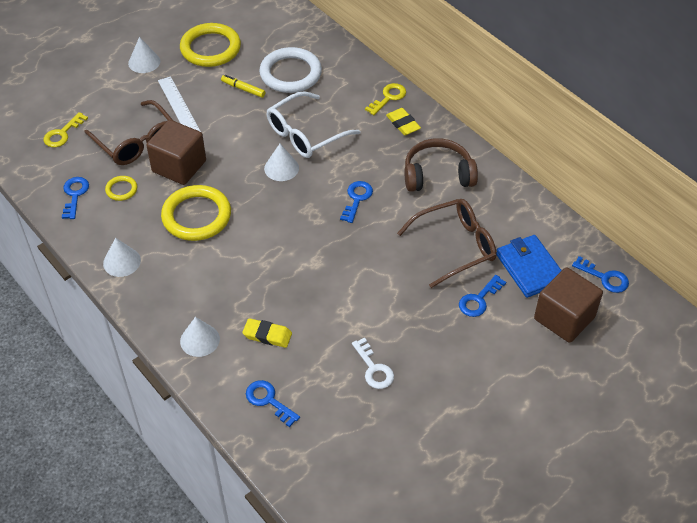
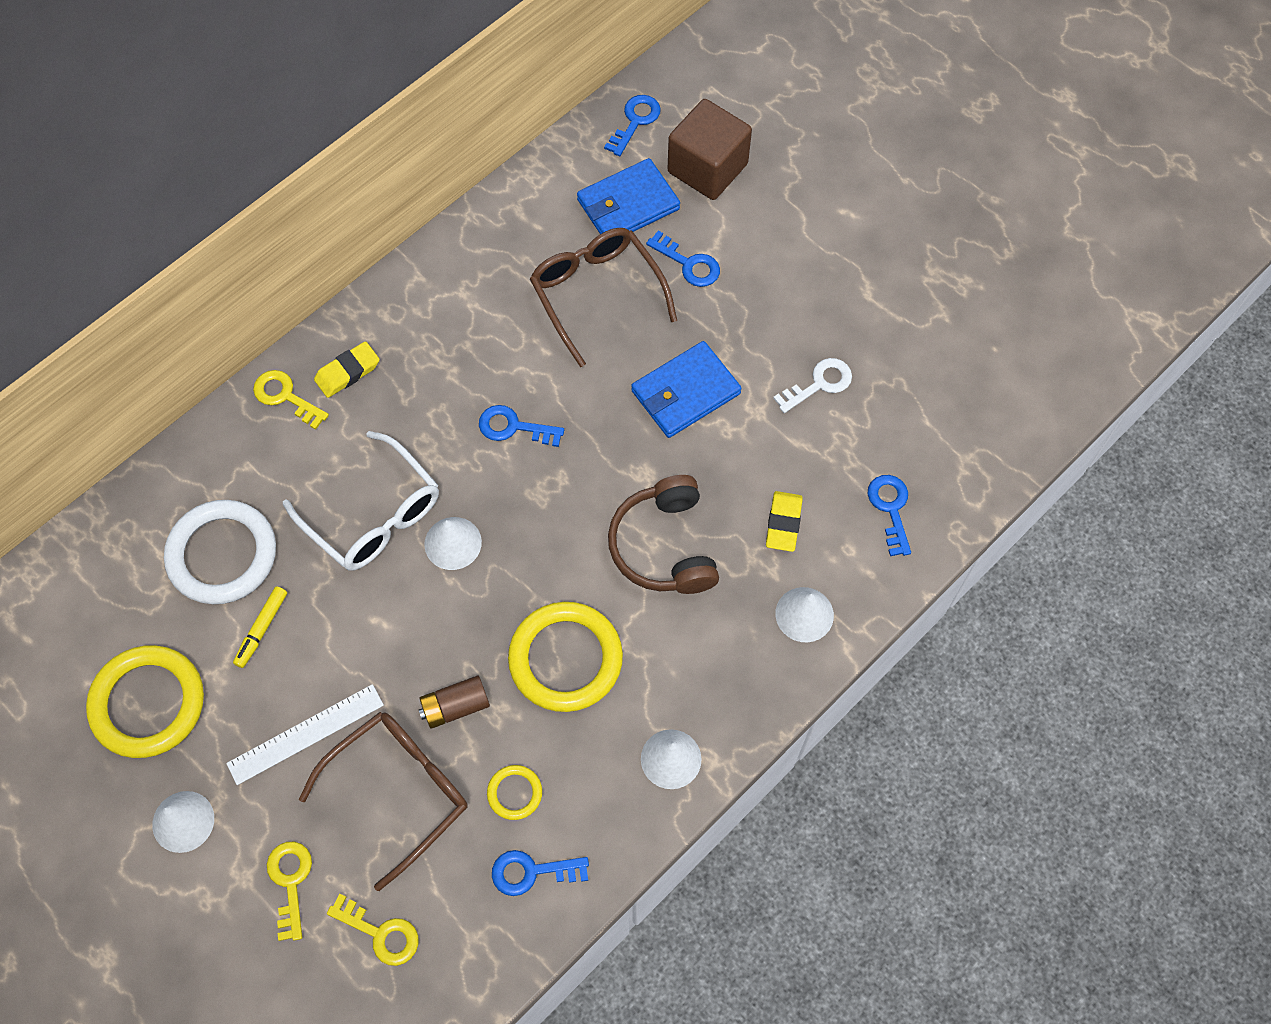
camera: 95 degrees left, 15 degrees up
(100, 100) = (290, 882): none -> yellow key
(179, 166) = (455, 706): brown cube -> brown battery
(268, 400) = (890, 508): blue key -> blue key turned 135 degrees clockwise
(374, 289) = (685, 392): none -> blue wallet
(437, 174) = (457, 320): brown headphones -> brown headphones (664, 546)

